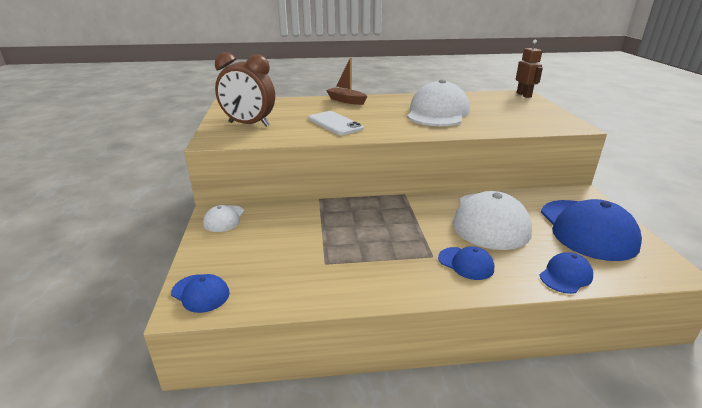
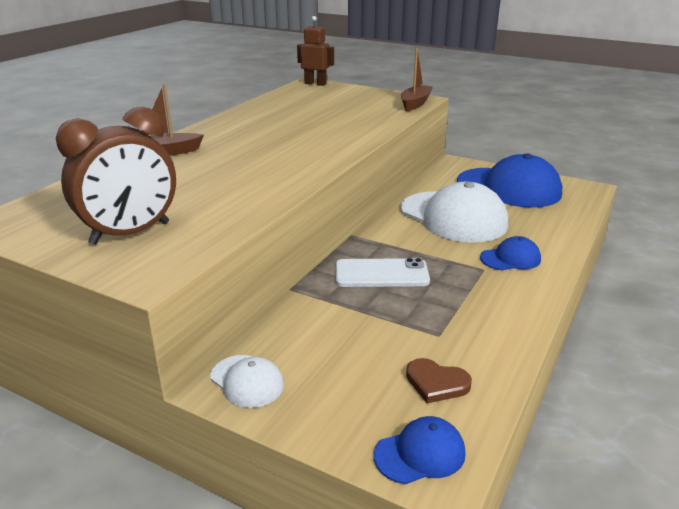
camera: 55 degrees left, 0 degrees up
(272, 278) = (436, 383): none -> brown heart
(335, 123) = (234, 182): white phone -> white phone (381, 274)
(437, 113) = (296, 128): white cap -> none
(561, 127) = (415, 103): none -> brown boat
(565, 276) = (563, 226): blue cap -> none

